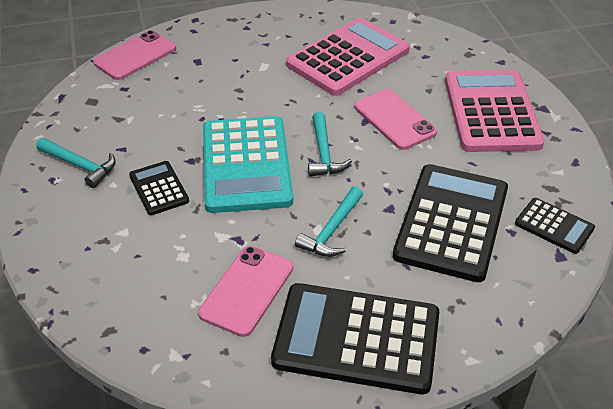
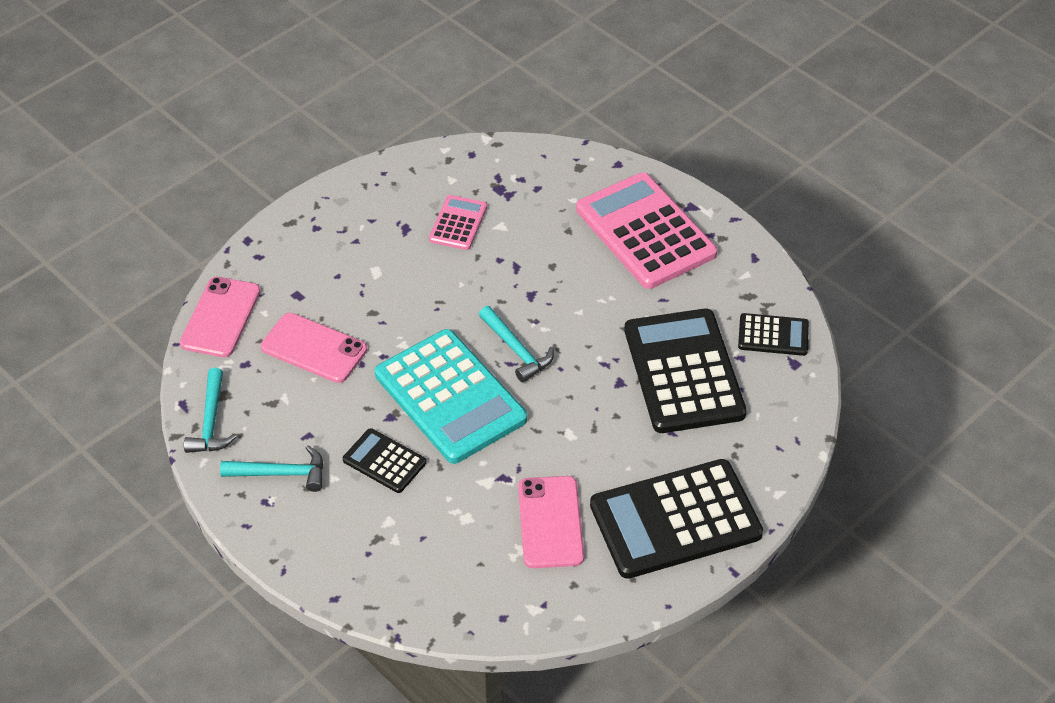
camera: 30 degrees left, 5 degrees up
(332, 231) = (583, 429): turquoise hammer -> turquoise hammer (211, 422)
(348, 57) = (458, 223): pink calculator -> pink calculator, size x0.49
(394, 119) = (558, 281): pink phone -> pink phone (314, 348)

